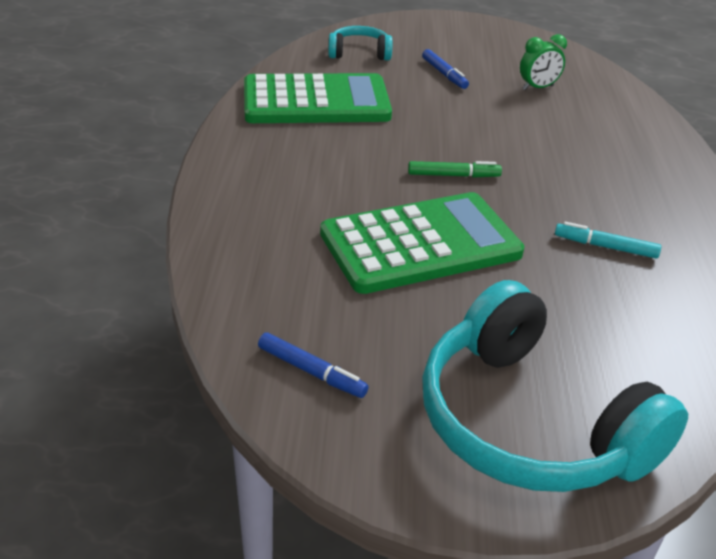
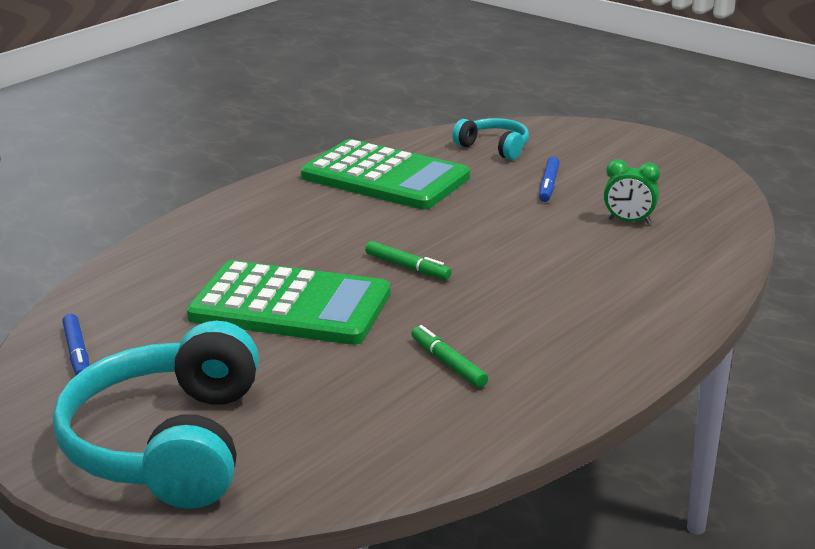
camera: 40 degrees right, 10 degrees down
(605, 247) = (448, 363): turquoise marker -> green marker

